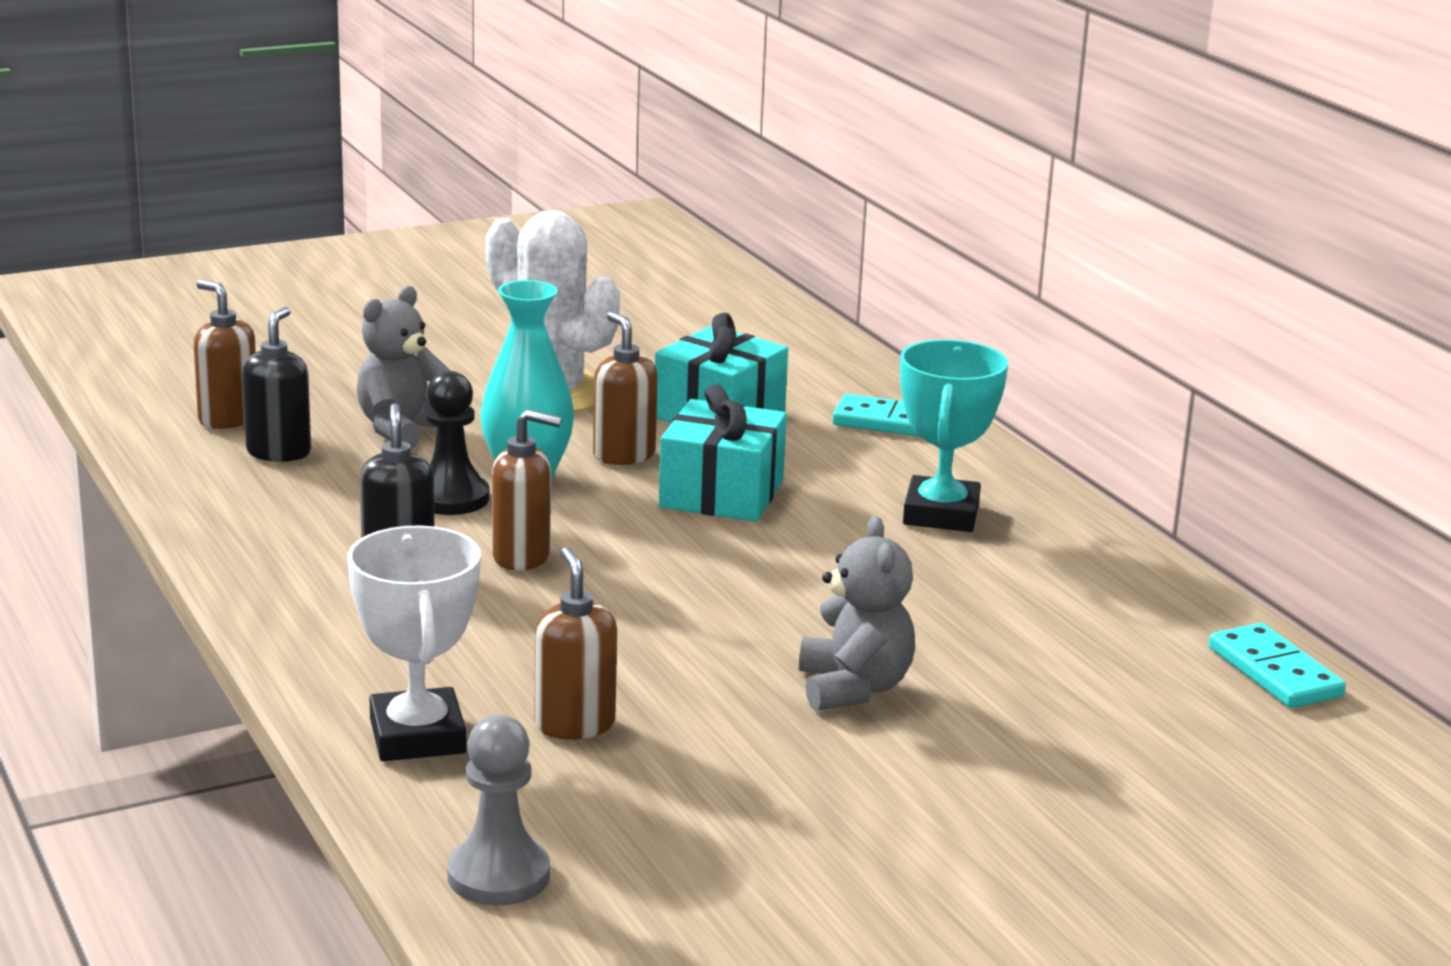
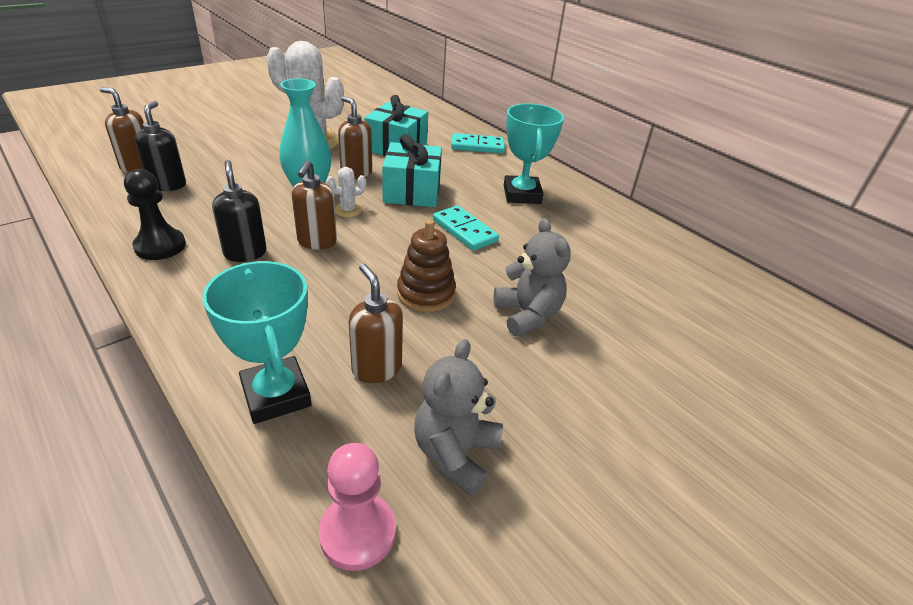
camera: 15 degrees left, 15 degrees up
(403, 430) = (237, 166): grey teddy bear -> grey teddy bear (455, 454)
(417, 736) = (276, 395): white trophy -> turquoise trophy
(451, 498) = (269, 206): black pawn -> black pawn (160, 246)
(498, 876) = (358, 533): grey pawn -> pink pawn
(522, 557) = (317, 242): brown soap dispenser -> brown soap dispenser turned 105 degrees clockwise
(590, 514) = (348, 210): none -> white cactus
(688, 644) = (426, 293): none -> brown stacking toy
(1274, 672) = (724, 275): turquoise domino -> turquoise domino (464, 231)

